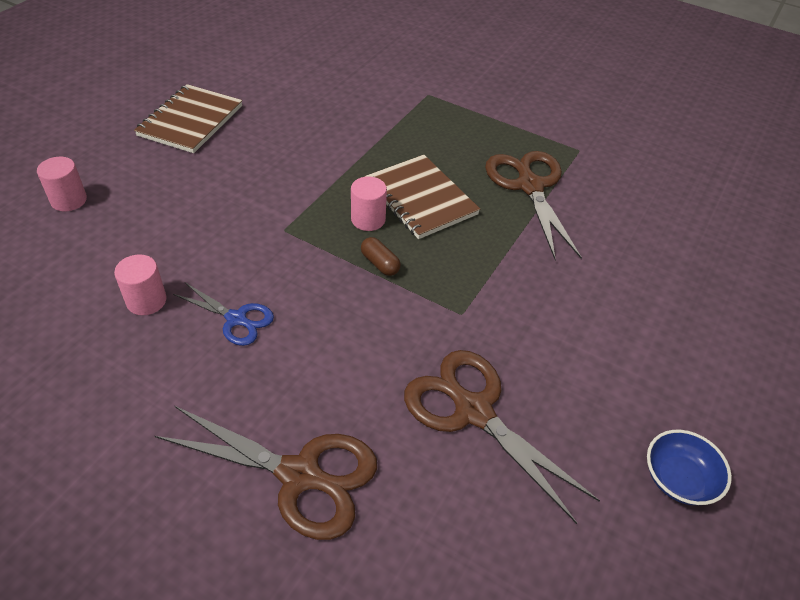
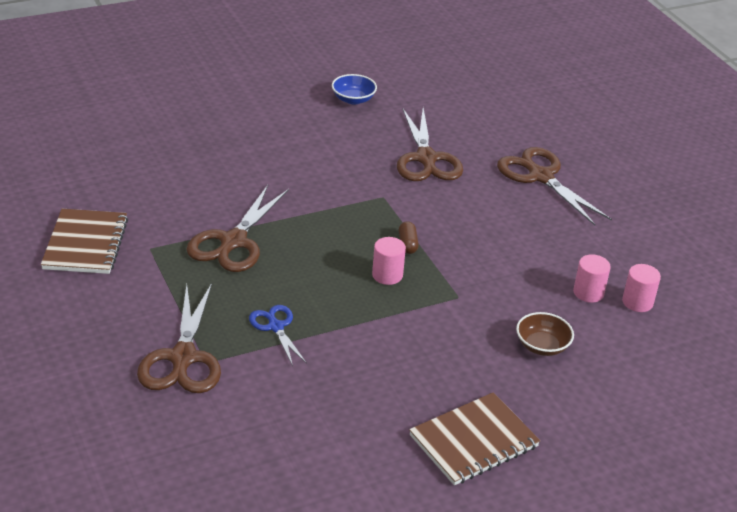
camera: 145 degrees left, 10 degrees down
(69, 200) = (625, 401): pink cylinder -> pink cylinder (637, 302)
(172, 217) = (542, 346): none -> brown bowl
(236, 319) = (532, 256): blue scissors -> blue scissors (275, 326)
(420, 198) = (330, 271): brown notebook -> brown notebook (85, 244)
(446, 90) = (183, 358): none -> brown scissors

